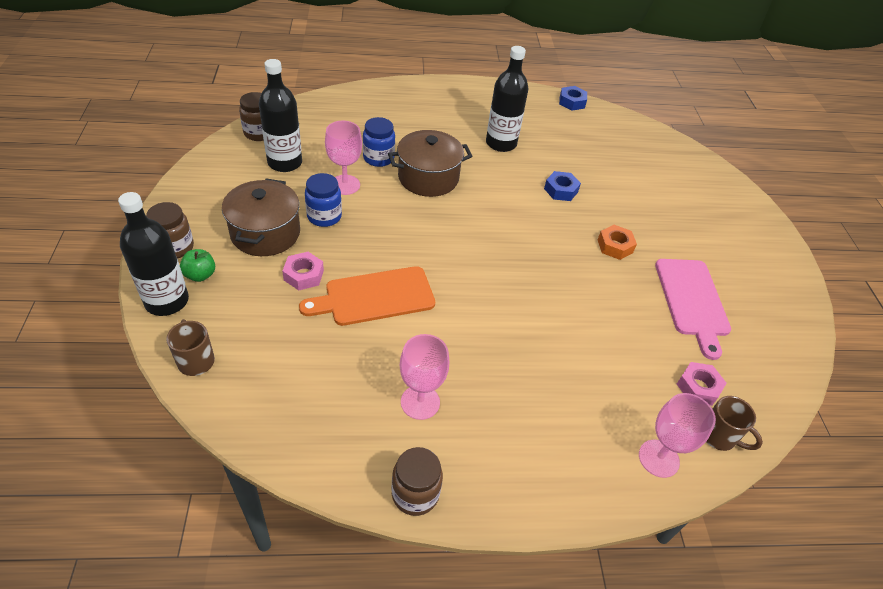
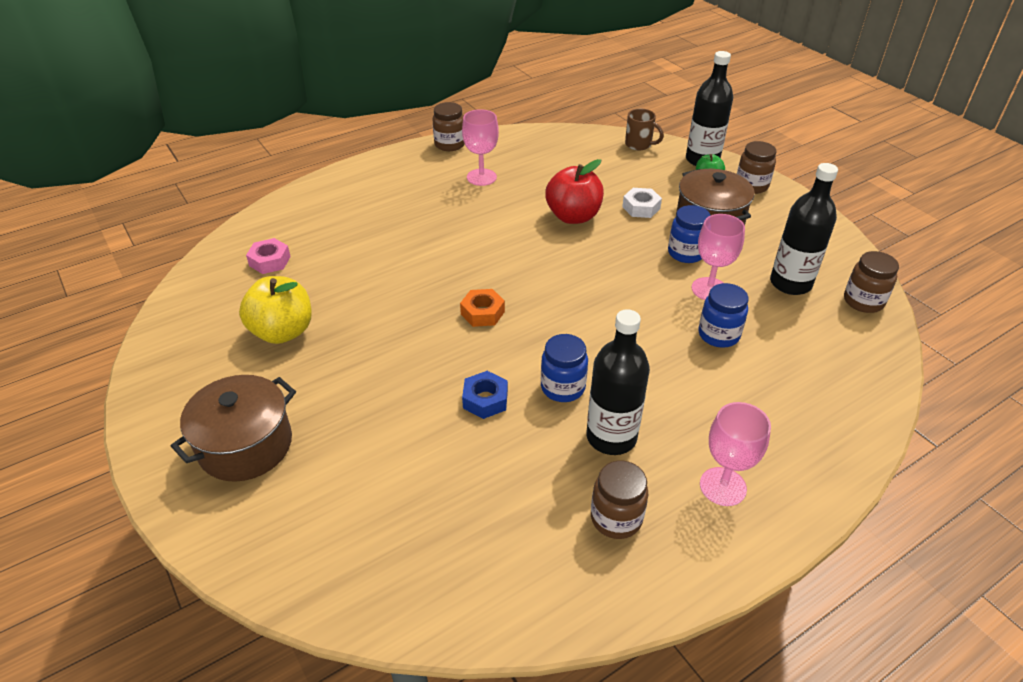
camera: 155 degrees right, 5 degrees down
(303, 275) = (641, 208): pink nut -> white nut
(375, 297) = (573, 216): orange cutting board -> red apple
(428, 178) = (644, 338): brown pot -> brown pot (245, 445)
(507, 175) = (562, 387): none -> blue jar
(528, 117) = (616, 518): none -> brown jar
(572, 102) = (575, 611): blue nut -> none
(615, 246) = (386, 355): orange nut -> orange nut (482, 313)
(658, 458) = (297, 209): pink goblet -> pink goblet (723, 486)
(692, 301) = (283, 332): pink cutting board -> yellow apple
(719, 436) = (249, 237): brown mug -> none

